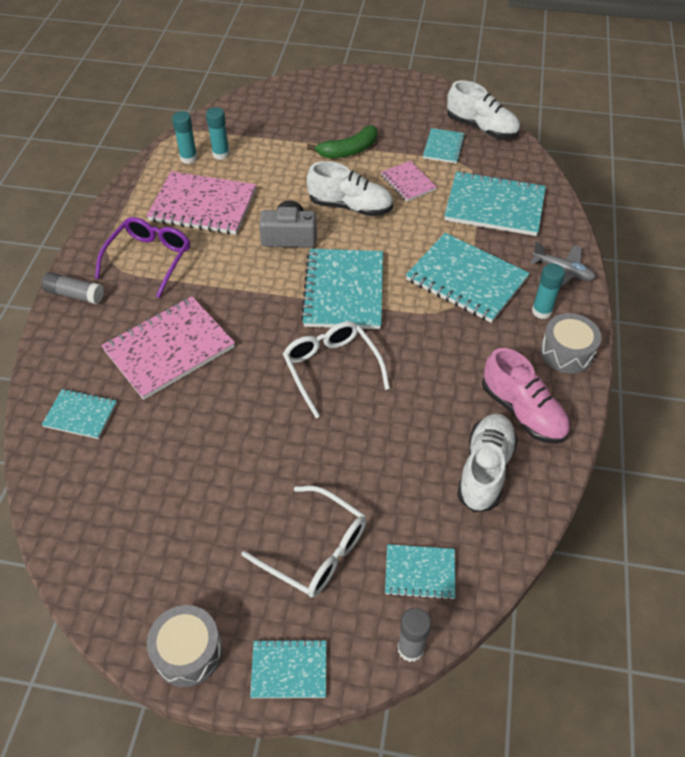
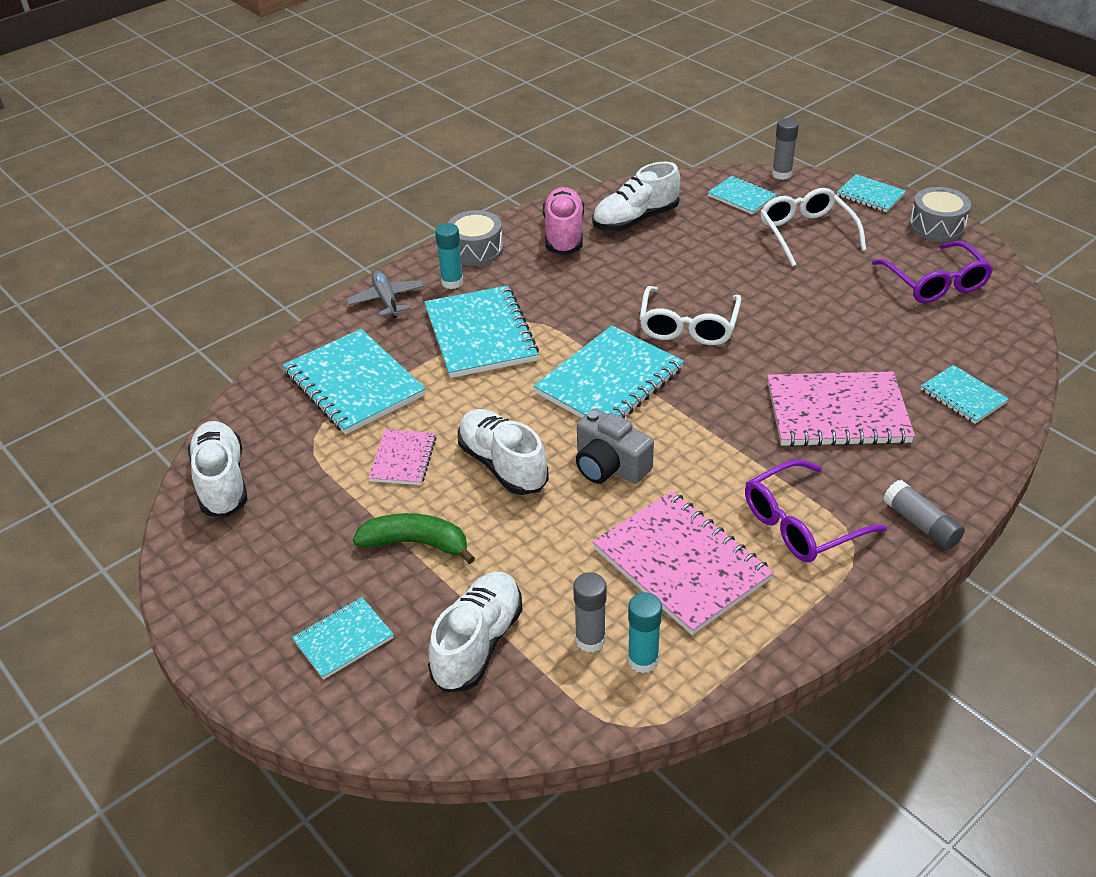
camera: 140 degrees left, 10 degrees down
(153, 546) = (935, 283): none -> purple glasses
(221, 154) = (590, 640): turquoise glue stick -> grey glue stick
(271, 129) = (478, 643): none -> white shoe
(443, 147) = (302, 481): turquoise notebook -> turquoise notebook (343, 639)

